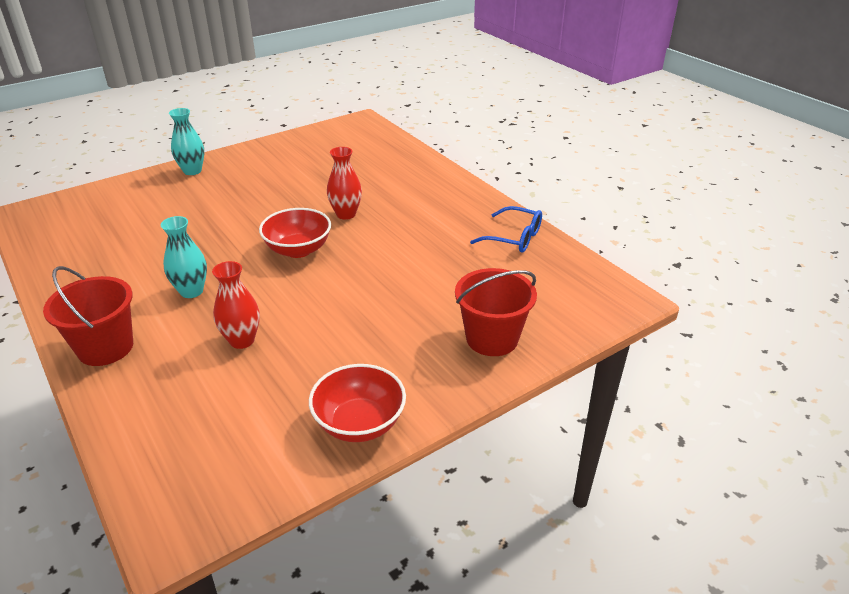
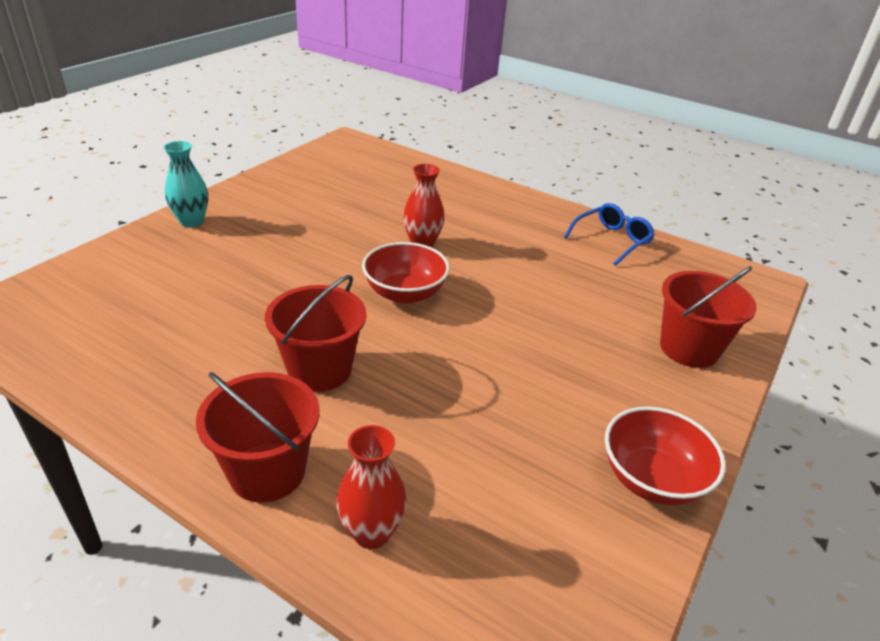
camera: 25 degrees left, 0 degrees up
(191, 291) = (319, 370): turquoise vase -> red bucket
(242, 340) = (436, 416): red vase -> red vase (371, 532)
(514, 238) = (612, 240): blue glasses -> blue glasses turned 45 degrees counterclockwise

